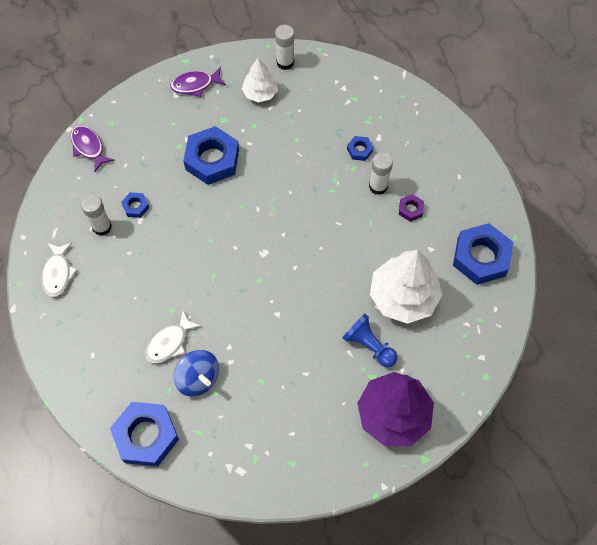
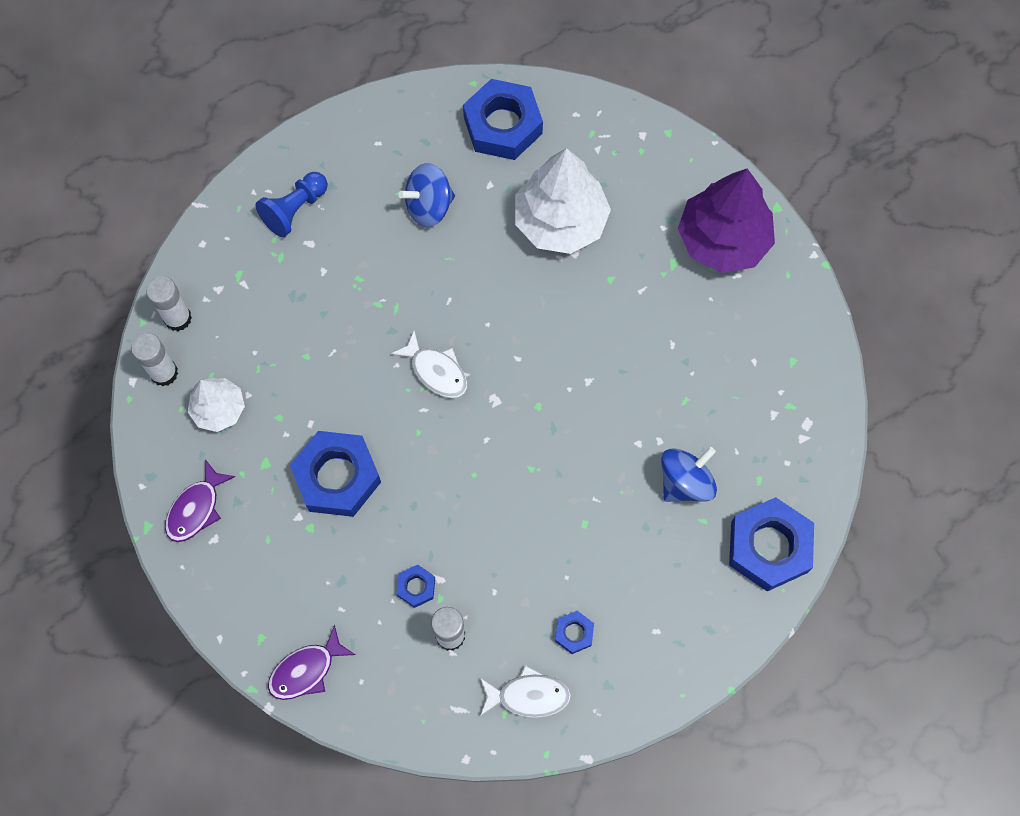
camera: 90 degrees left, 5 degrees up
(169, 342) = (634, 523): white fish -> white fish (436, 371)
(195, 85) = (196, 508): purple fish -> purple fish turned 45 degrees clockwise
(359, 150) = (330, 269): blue nut -> blue nut (574, 633)
(369, 345) = (630, 266): blue pawn -> blue pawn (295, 210)
(378, 186) = (391, 246): white glue stick -> white glue stick (178, 318)
(410, 209) = (429, 206): purple nut -> blue spinning top

